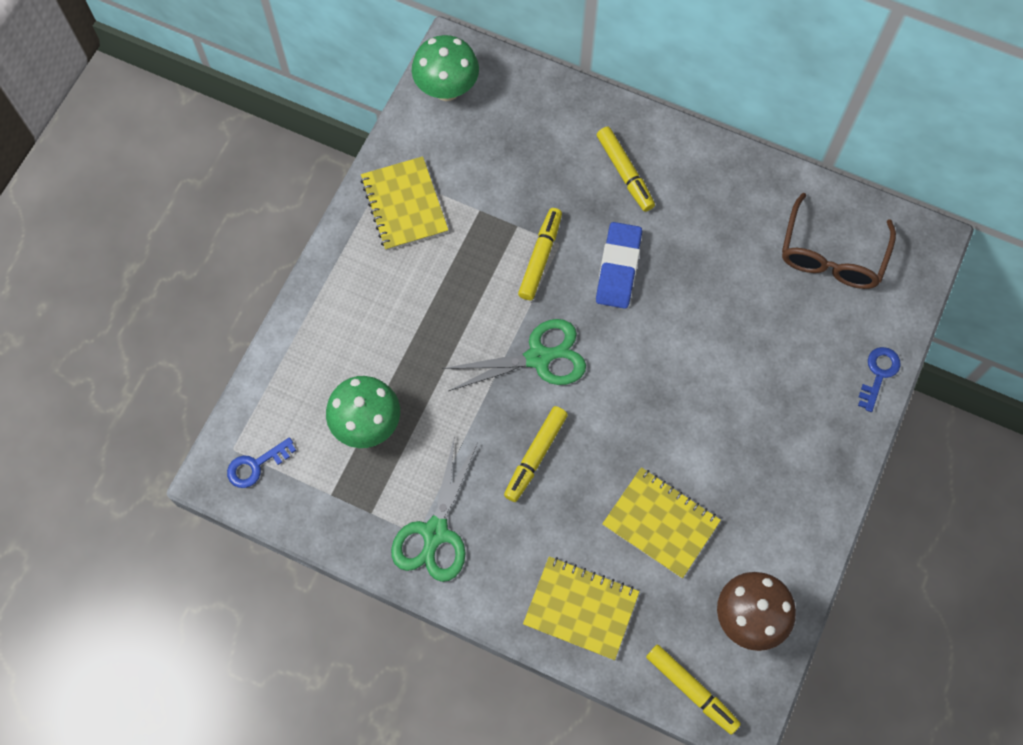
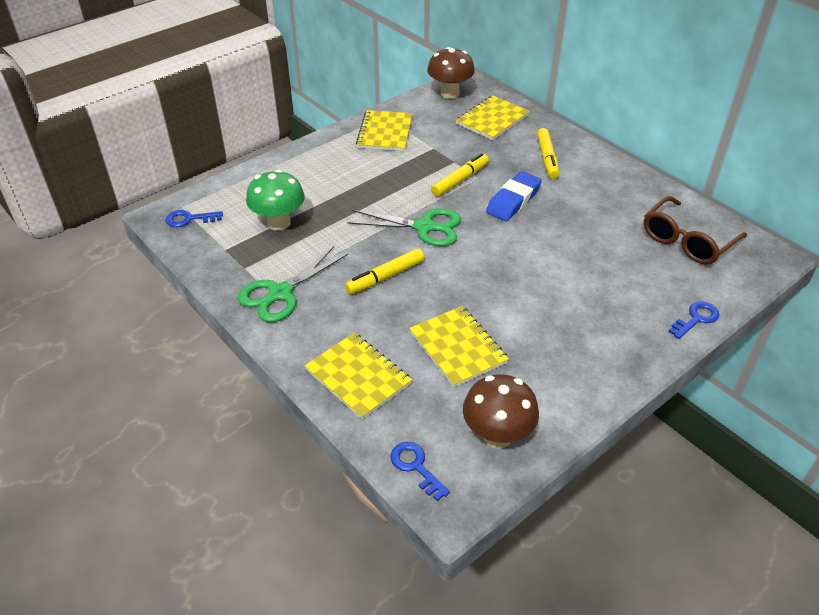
camera: 25 degrees right, 25 degrees down
(447, 89) = (450, 93): green mushroom -> brown mushroom
(526, 122) = (492, 119): none -> yellow notebook
(691, 689) = (416, 467): yellow marker -> blue key

